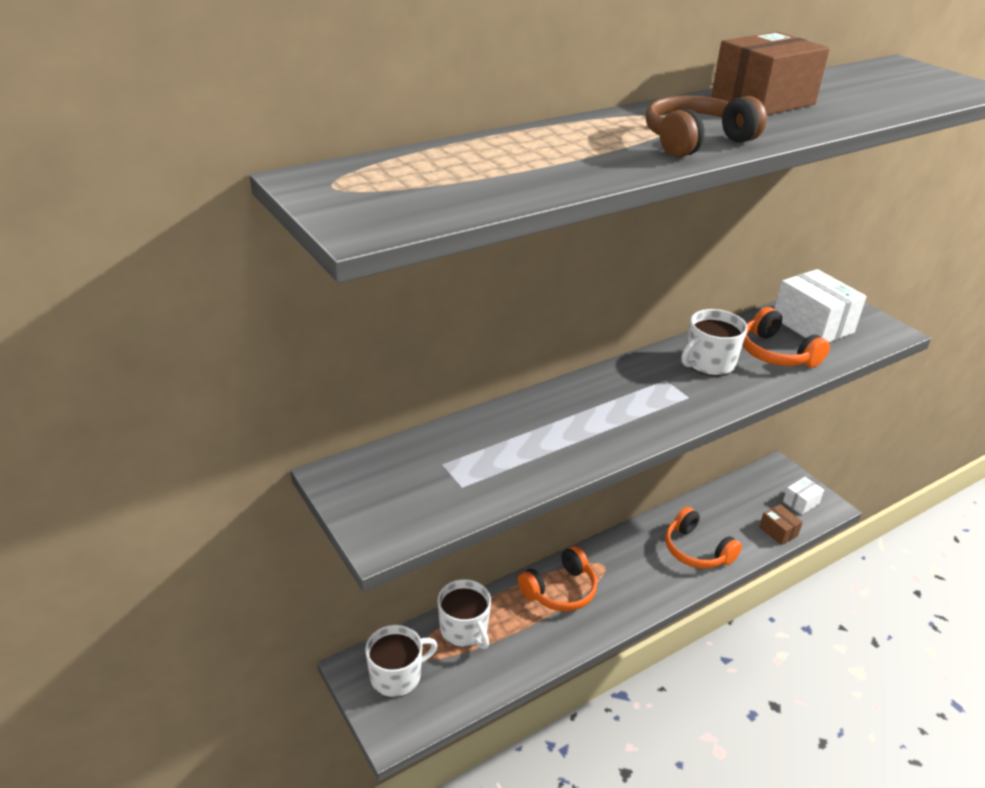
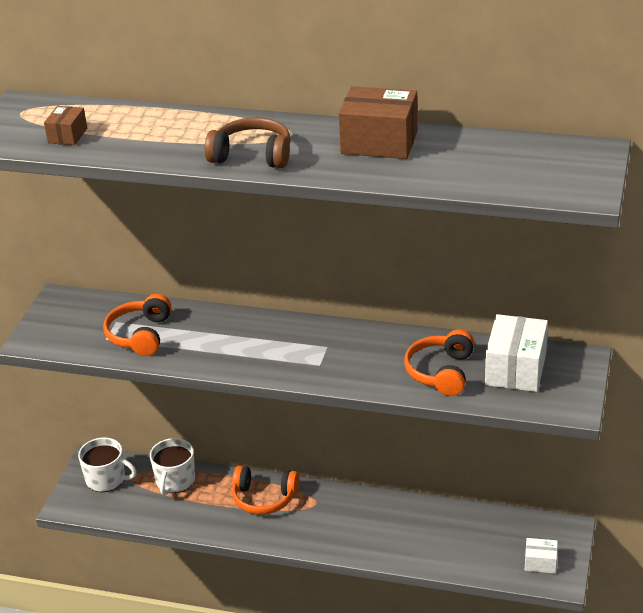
camera: 50 degrees right, 0 degrees up
(696, 550) = (397, 537): orange headphones -> orange headphones (140, 335)
(708, 363) = (378, 352): white mug -> none
(778, 531) = (483, 568): brown box -> brown box (67, 136)

